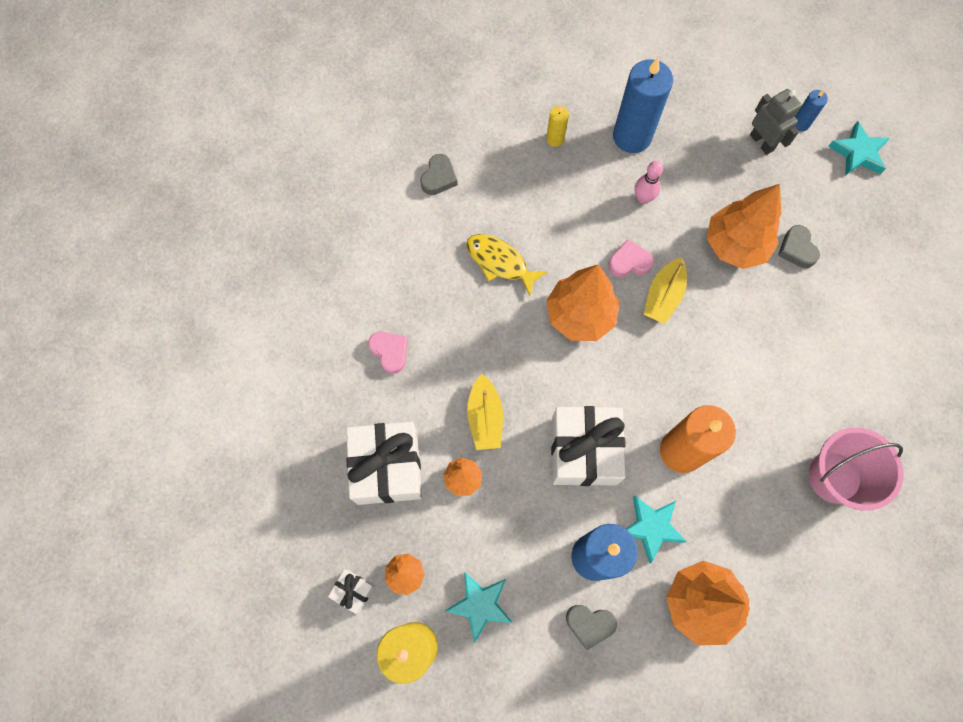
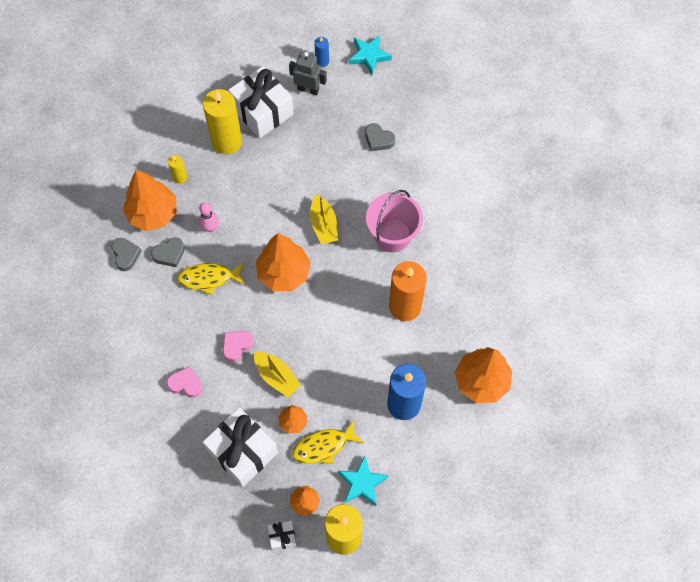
camera: 40 degrees left, 5 degrees down
(473, 531) = (324, 446): none -> yellow fish
(584, 451) = (350, 350): white gift -> white gift (262, 111)
(589, 624) = (431, 442): grey heart -> grey heart (169, 254)
(629, 262) = (287, 220): pink heart -> pink heart (237, 346)
(632, 136) = (227, 141): blue candle -> yellow candle
(643, 198) = (264, 174): pink bowling pin -> pink bowling pin (210, 228)
(651, 527) = (422, 362): turquoise star -> none
(735, 245) = (341, 163): orange tree -> orange tree (153, 214)
(834, 477) = (498, 255): pink bucket -> pink bucket (392, 235)

